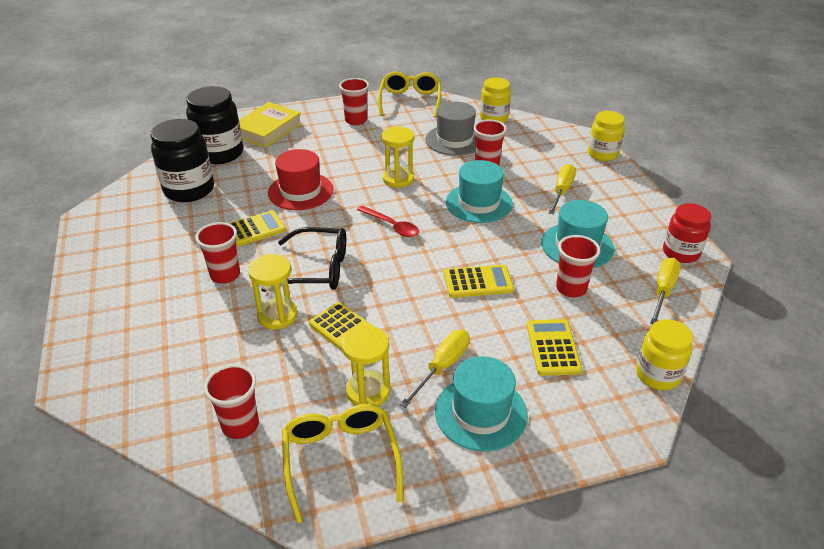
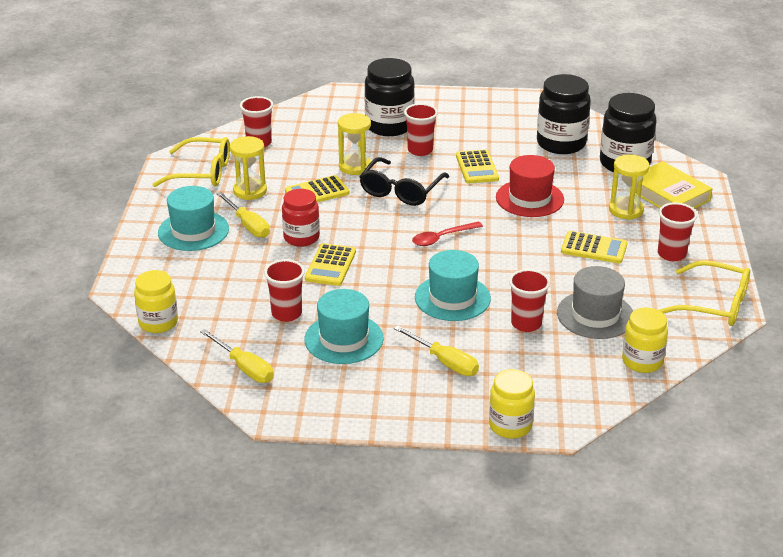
camera: 110 degrees right, 5 degrees down
(169, 312) = (389, 126): none -> black jar
(398, 179) = (525, 258): yellow hourglass -> yellow hourglass (626, 210)
(553, 347) = (226, 281): yellow calculator -> yellow calculator (594, 248)
(681, 253) = (288, 405): red jar -> red jar (301, 238)

